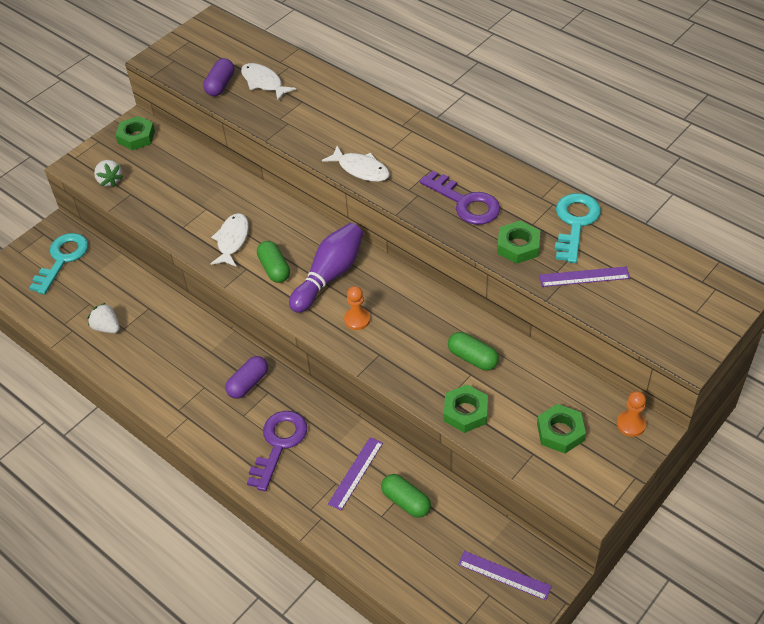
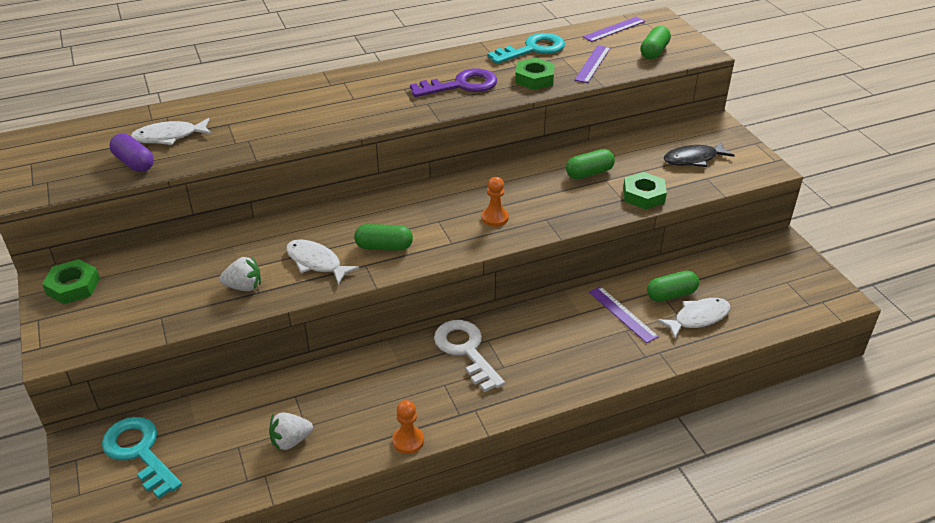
camera: 65 degrees left, 10 degrees down
(110, 180) = (118, 327): white strawberry -> white strawberry (244, 287)
(248, 383) = (466, 350): purple capsule -> white key
(279, 444) = (556, 352): purple key -> none
(329, 276) = (426, 217): purple bowling pin -> none
(361, 169) = (362, 120): white fish -> white fish (698, 318)
(504, 575) = (772, 267): purple ruler -> purple ruler (614, 29)
(560, 432) = (693, 159): green nut -> black fish
(575, 223) = (533, 49): turquoise key -> turquoise key turned 105 degrees clockwise
(631, 424) = (706, 128): orange pawn -> orange pawn (408, 441)
(653, 316) = (654, 52): none -> green capsule

